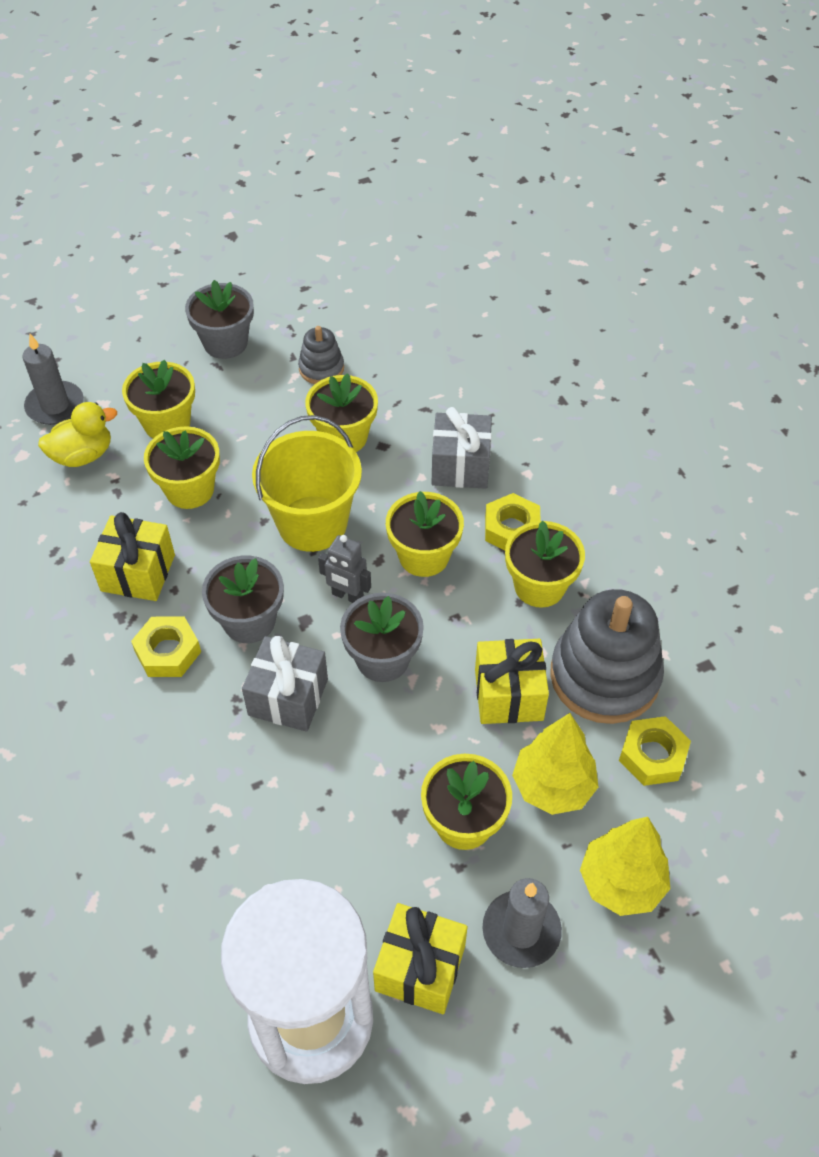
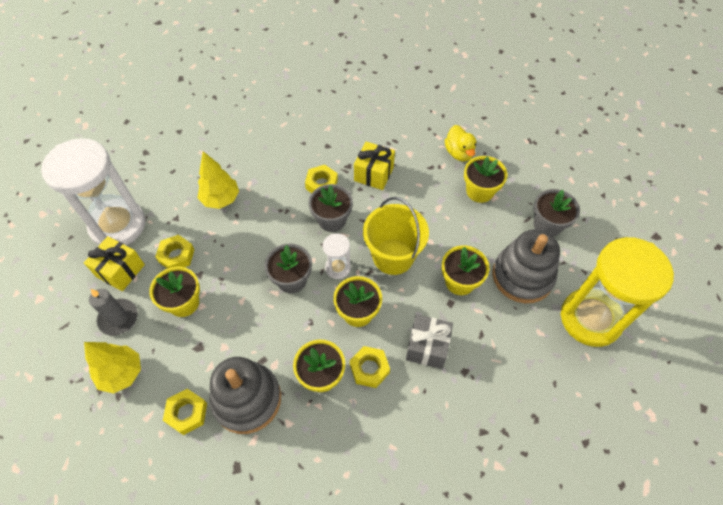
camera: 100 degrees right, 5 degrees up
(55, 406) = (497, 141): grey candle -> none
(189, 490) = (427, 199): yellow flower pot -> none
(288, 697) = (280, 233): grey gift -> none
(321, 368) = (522, 276): grey stacking toy -> grey stacking toy, size x2.01
(347, 596) = (338, 268): grey robot -> white hourglass
(367, 868) = (176, 256): none -> yellow nut
(375, 301) = (590, 319): none -> yellow hourglass
(509, 695) = (250, 341): yellow gift -> none
(553, 786) = (187, 351): yellow tree -> yellow tree (221, 199)

